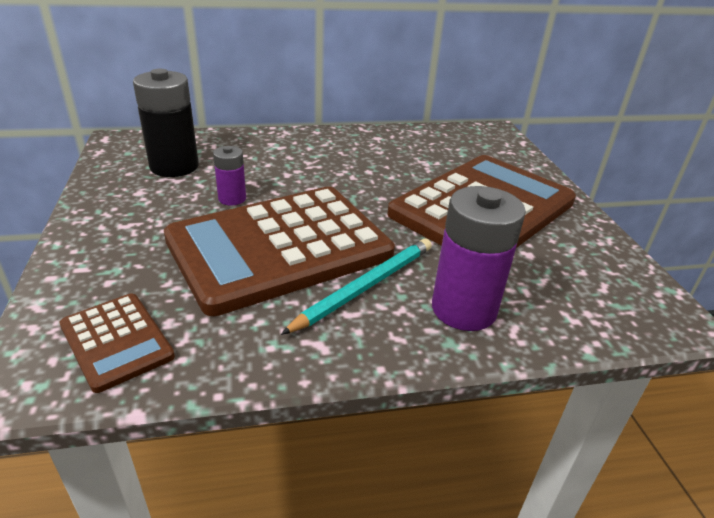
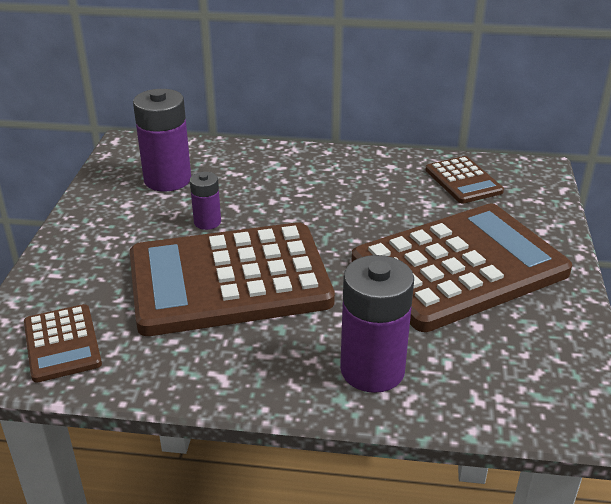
camera: 20 degrees right, 0 degrees up
(174, 166) = (167, 179): black battery -> purple battery
(365, 286) = (290, 332): turquoise pencil -> none
(443, 143) = (463, 181): none -> brown calculator

